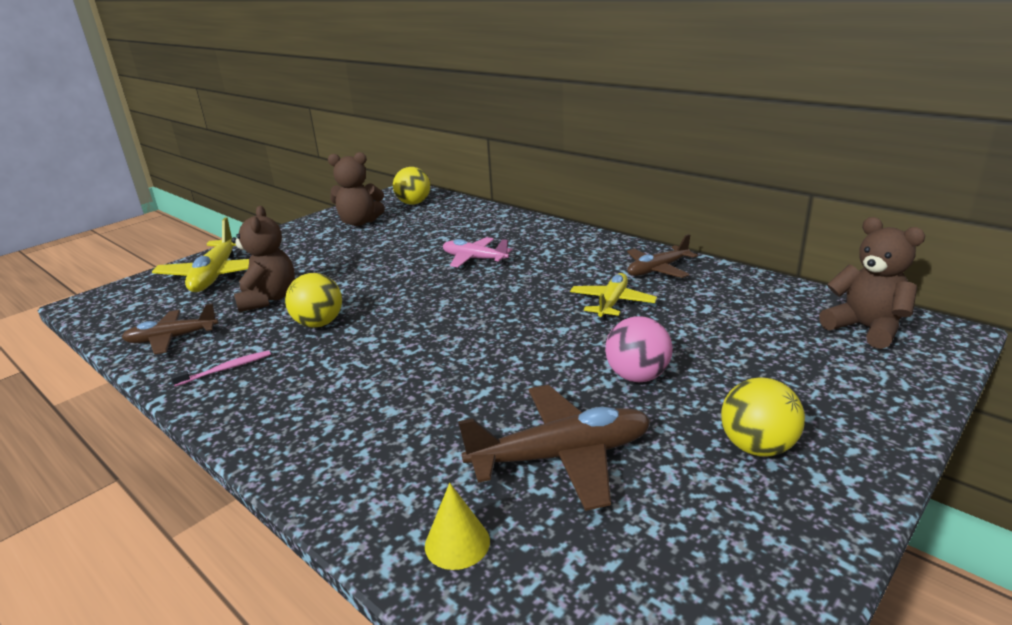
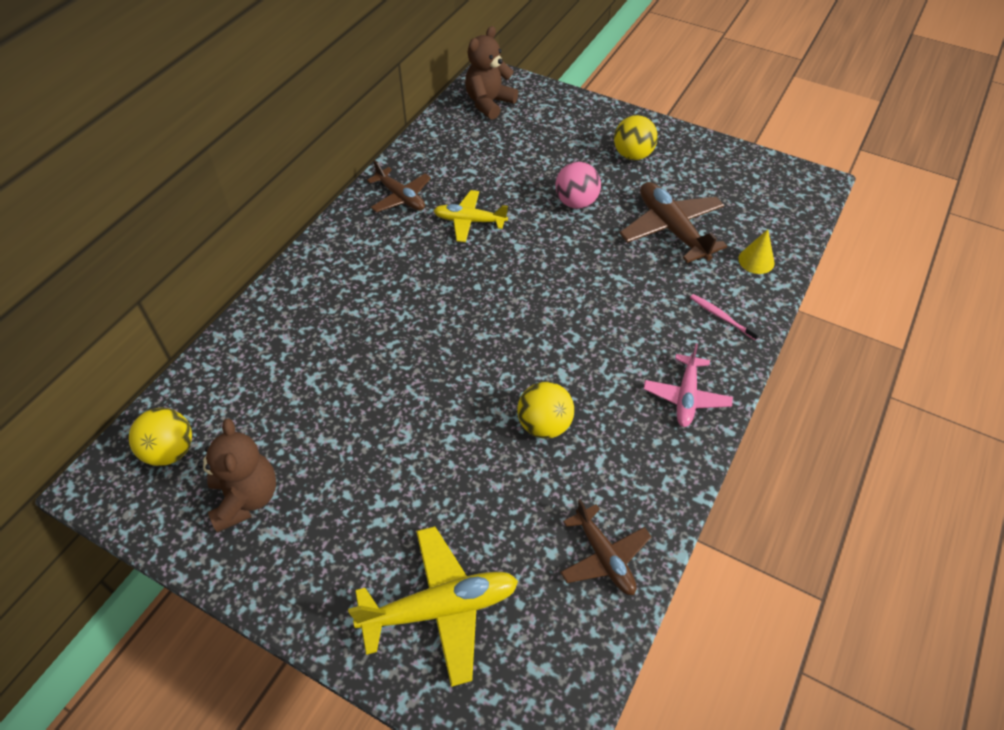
camera: 105 degrees left, 25 degrees up
(226, 369) = (642, 467): pink toothbrush -> pink toothbrush (721, 317)
(268, 299) = (499, 502): brown teddy bear -> none
(474, 259) = (379, 333): pink plane -> pink plane (686, 397)

